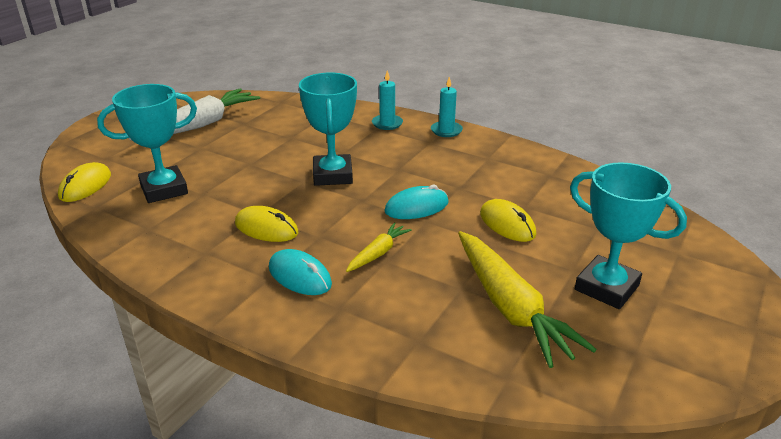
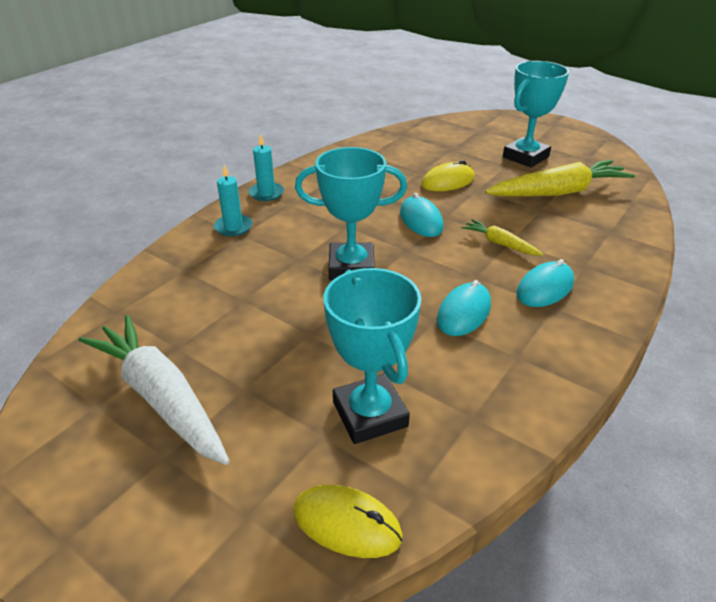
camera: 85 degrees left, 5 degrees up
(266, 228) = (464, 312): yellow mouse -> turquoise mouse

